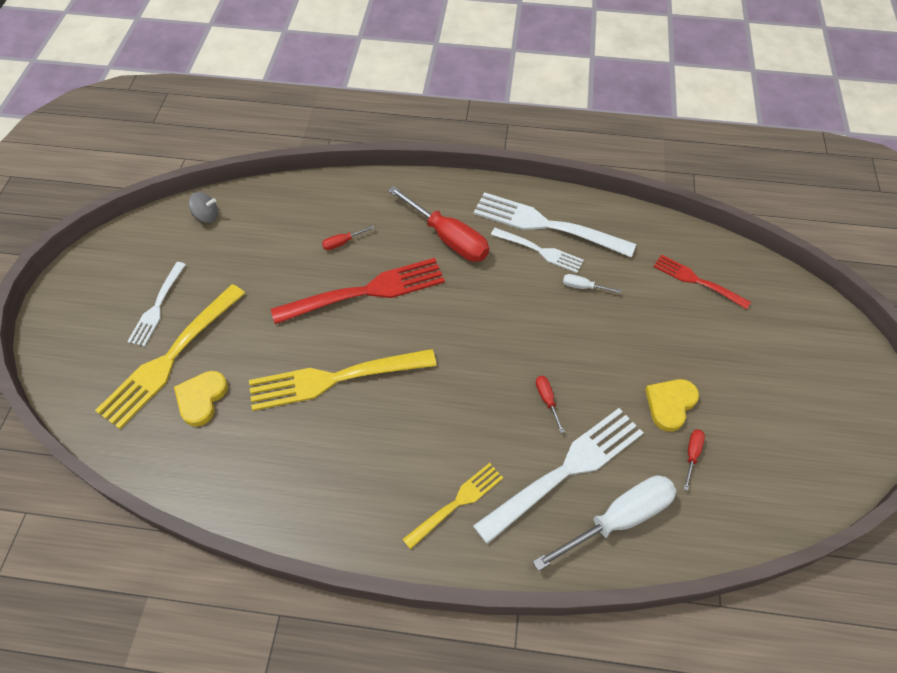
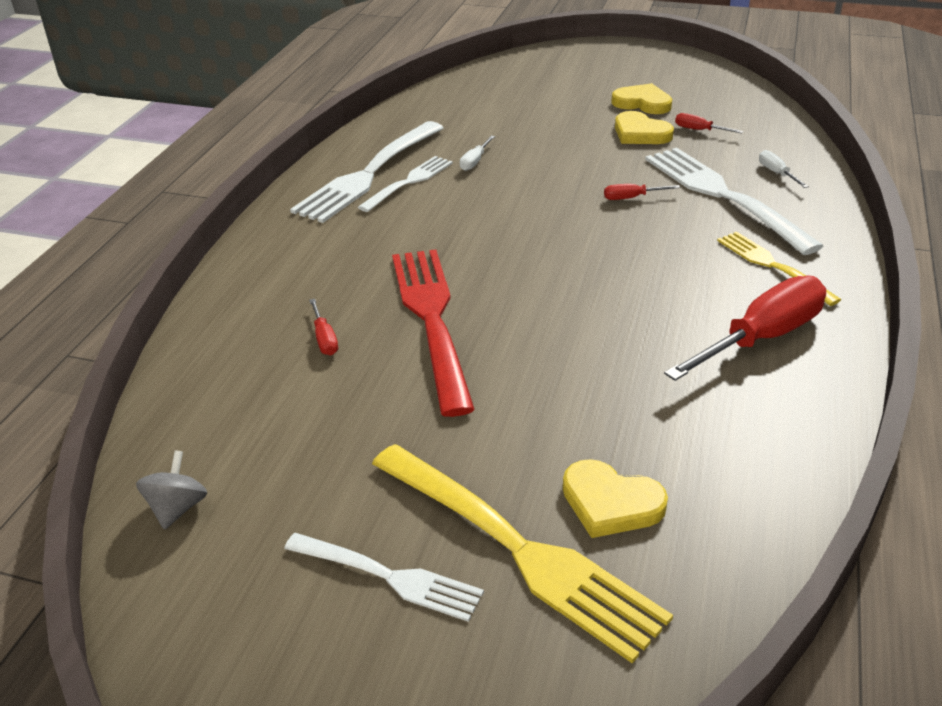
camera: 80 degrees left, 20 degrees down
(336, 378) = (584, 352): yellow fork -> none
(448, 238) = (358, 244): red screwdriver -> red screwdriver (761, 338)
(618, 519) = (776, 173): white screwdriver -> white screwdriver, size x0.43
(698, 281) = (486, 101): red fork -> none
(737, 405) = (642, 103): none -> yellow heart

